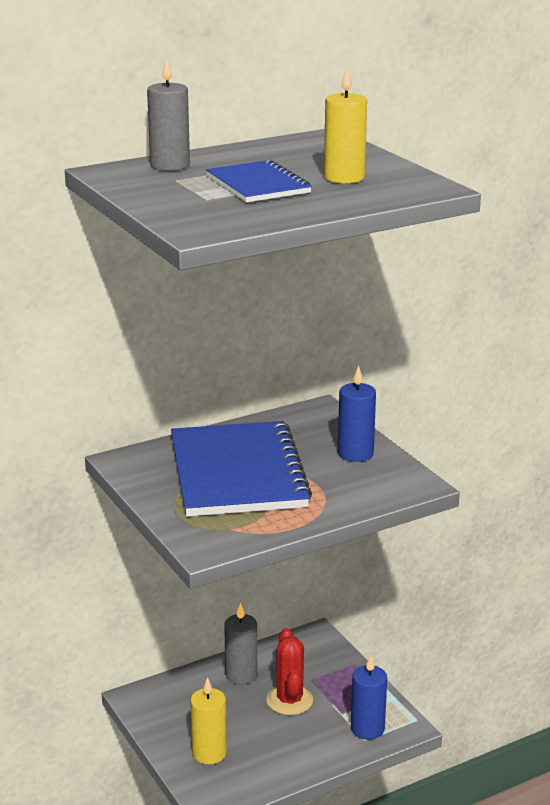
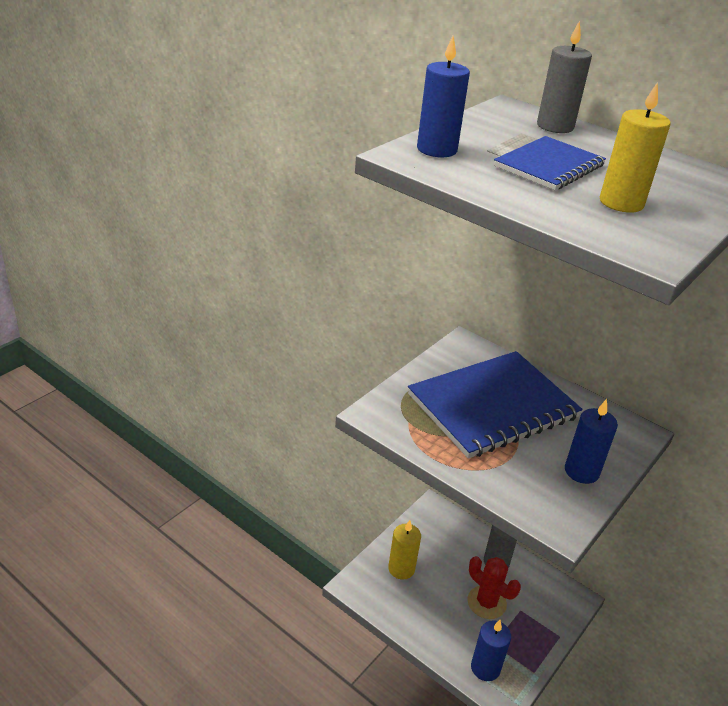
camera: 65 degrees right, 10 degrees up
(193, 216) = (437, 149): none -> blue candle
(289, 700) = (486, 602): red cactus -> red cactus turned 75 degrees clockwise

